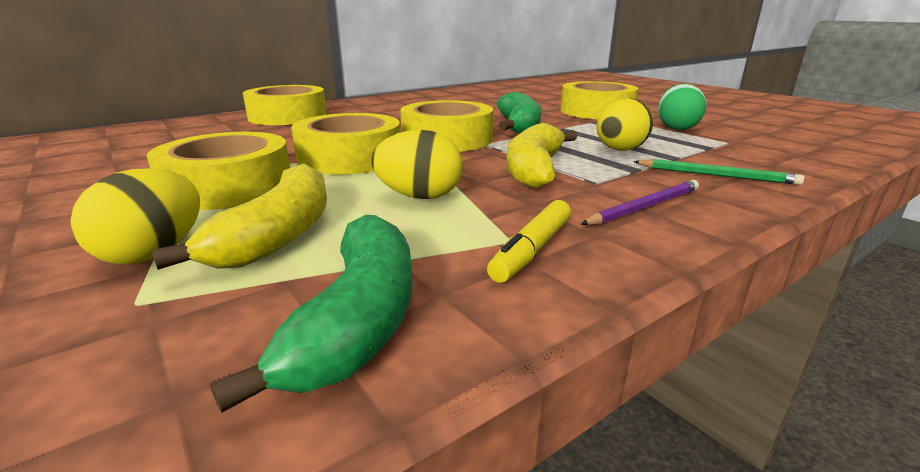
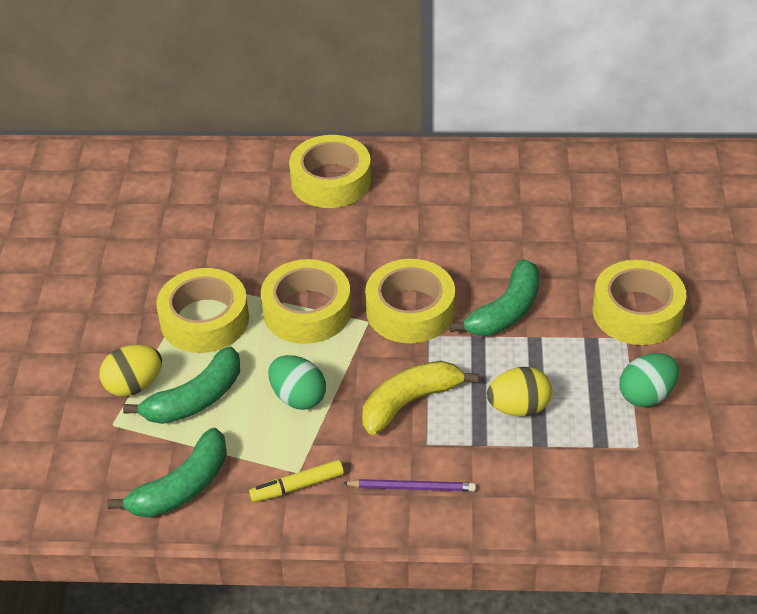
camera: 40 degrees right, 20 degrees up
(279, 235) = (195, 399): yellow banana -> green banana
(419, 196) = (298, 397): yellow egg -> green egg
(716, 175) = (524, 484): green pencil -> none

